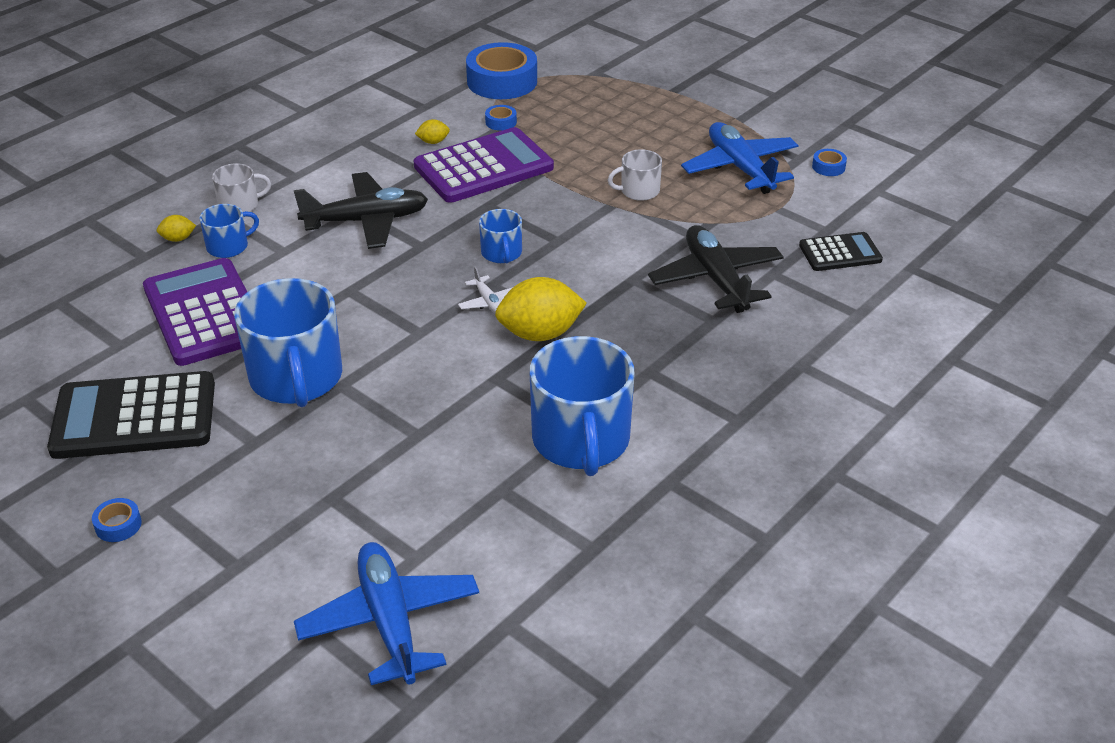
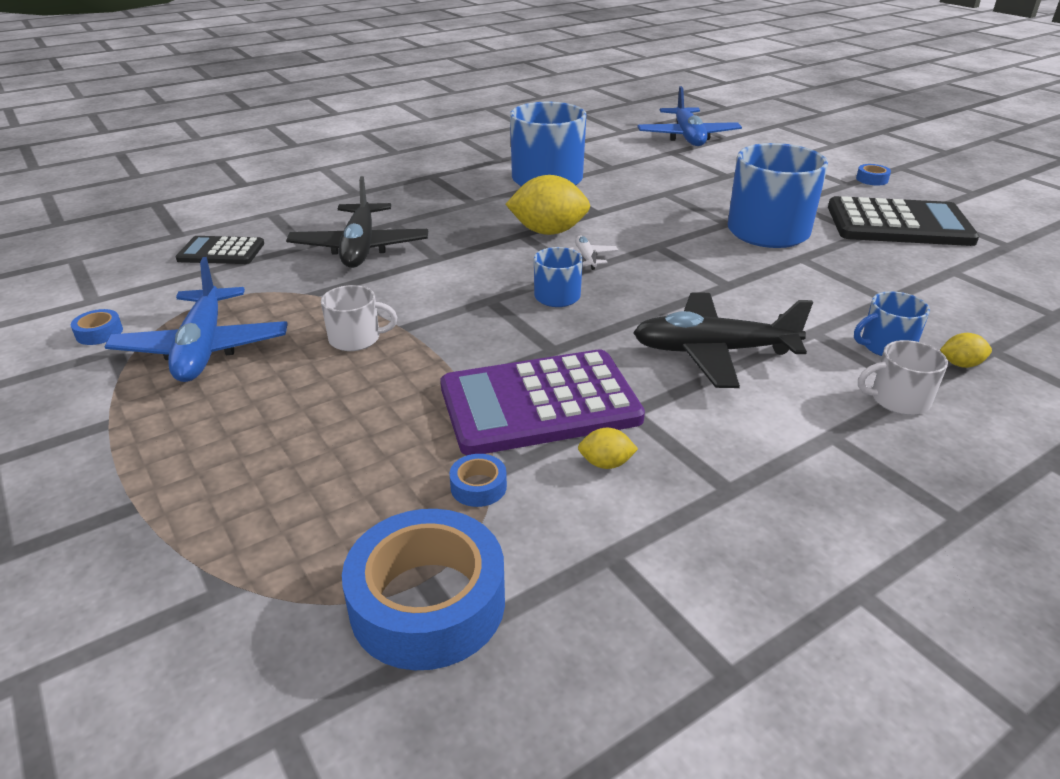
camera: 165 degrees left, 5 degrees down
(204, 313) = (878, 284): purple calculator -> none

